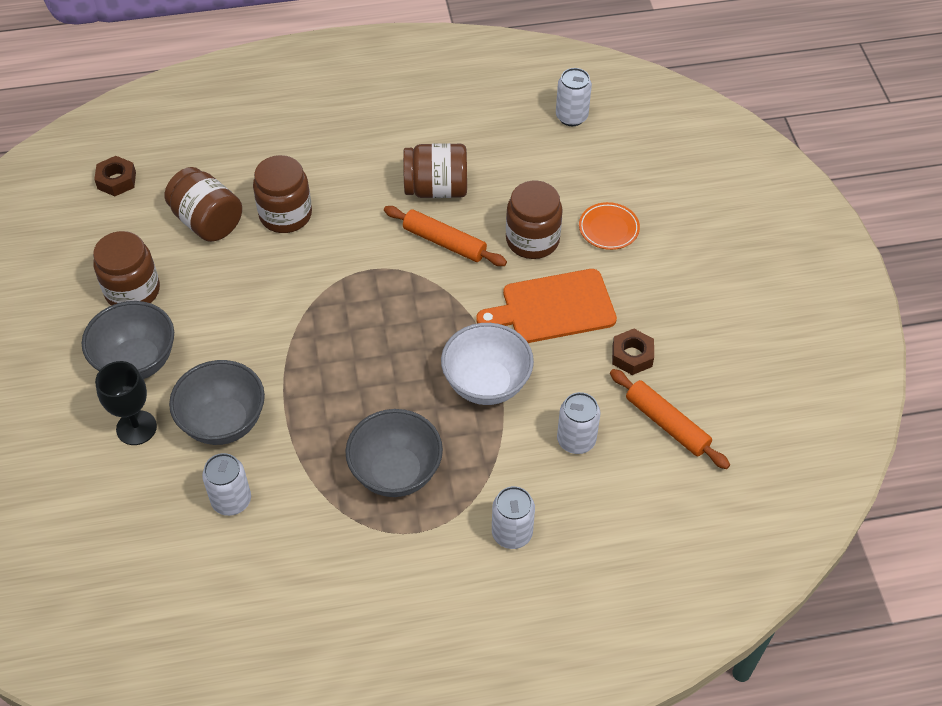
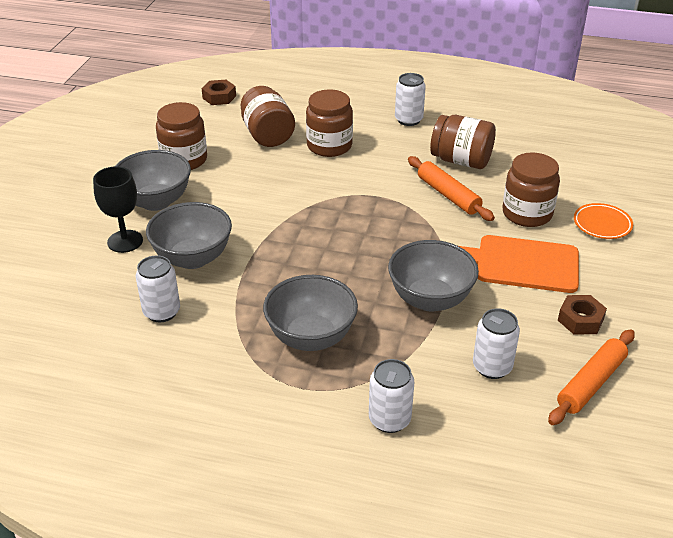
camera: 25 degrees right, 15 degrees down
(486, 384) = (430, 299): white bowl -> grey bowl
(571, 117) = (604, 145): white can -> white can (408, 120)
(667, 424) = (591, 383): orange rolling pin -> orange rolling pin turned 60 degrees clockwise

